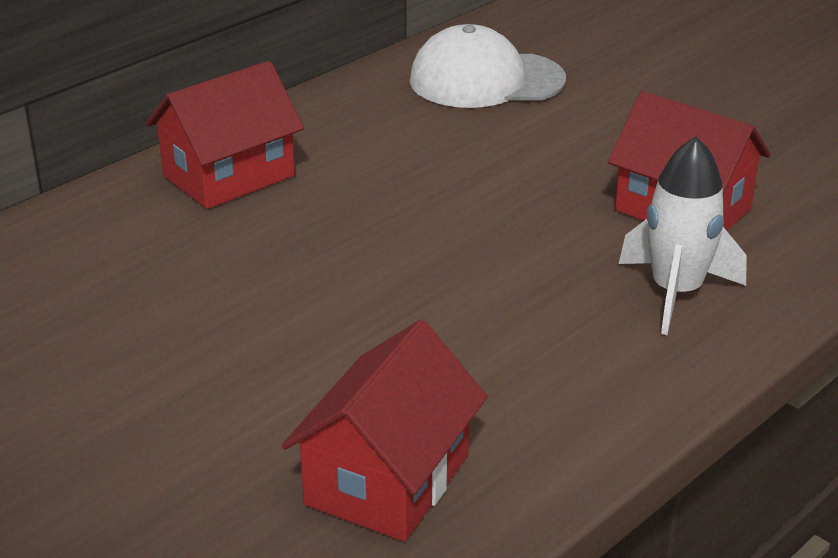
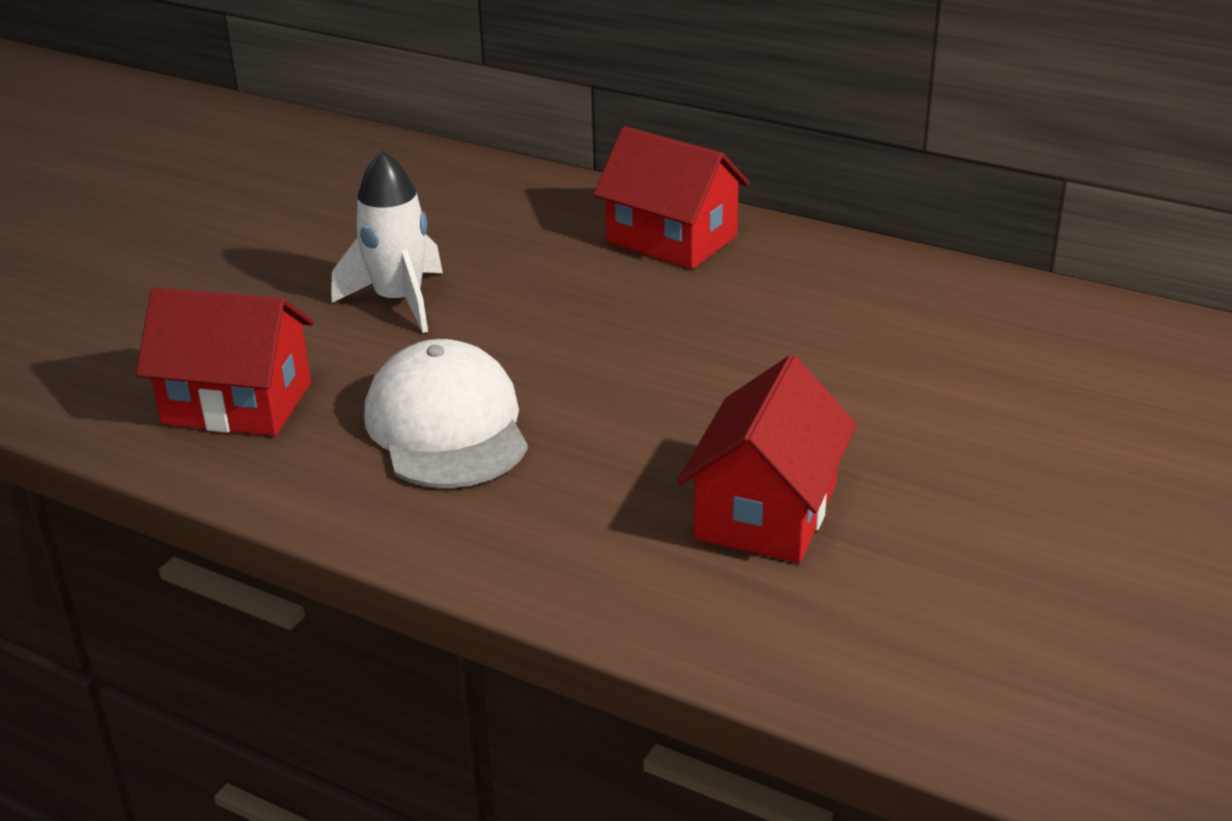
camera: 75 degrees right, 0 degrees up
(486, 80) = (987, 337): white cap -> white cap (447, 426)
(676, 293) = (582, 524): white rocket -> white rocket (399, 301)

